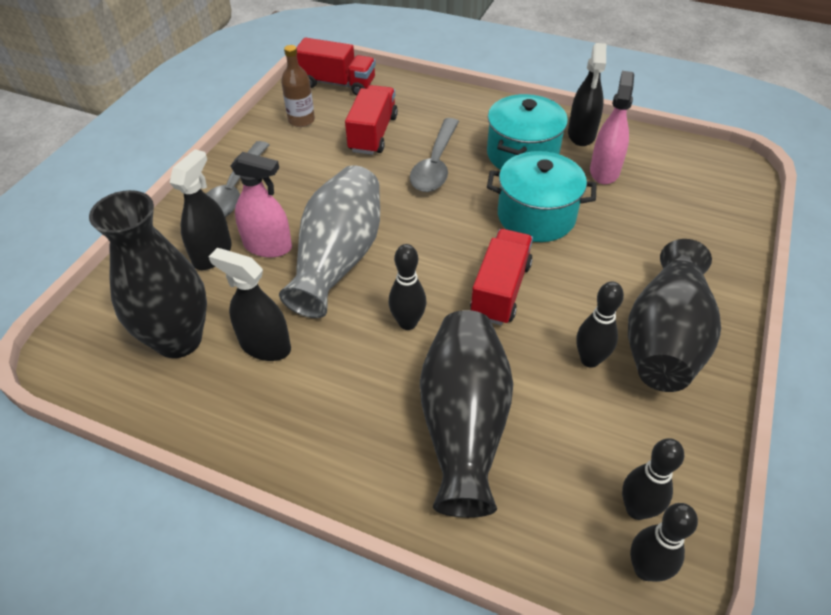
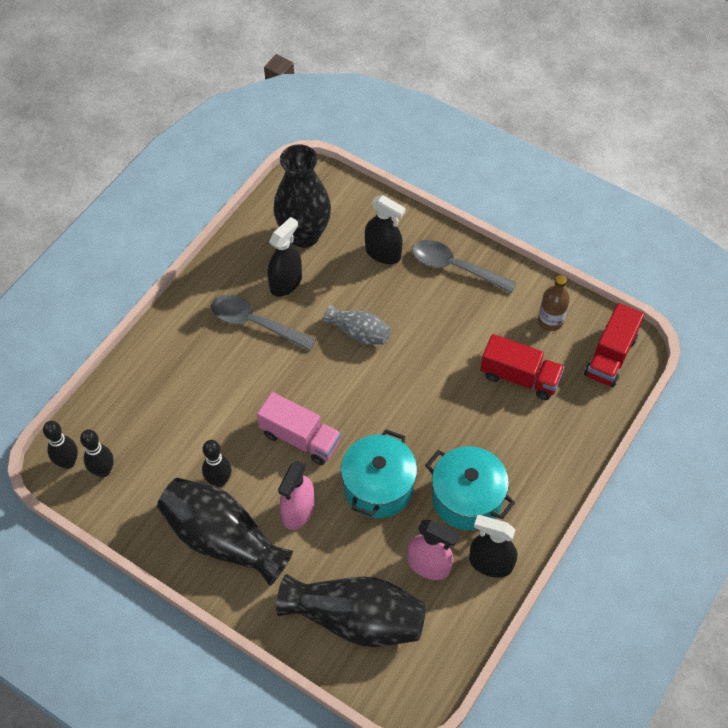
camera: 100 degrees right, 10 degrees up
(268, 246) = (383, 288): pink spray bottle -> pink spray bottle (298, 511)
(338, 259) = (359, 333): grey vase -> grey vase, size x0.54
(407, 323) = (284, 370): black bowling pin -> none
(435, 165) = (464, 421): grey spoon -> grey spoon (255, 323)
(463, 425) = (190, 388): black vase -> black vase (355, 619)
(500, 290) = (300, 438): red truck -> pink truck

